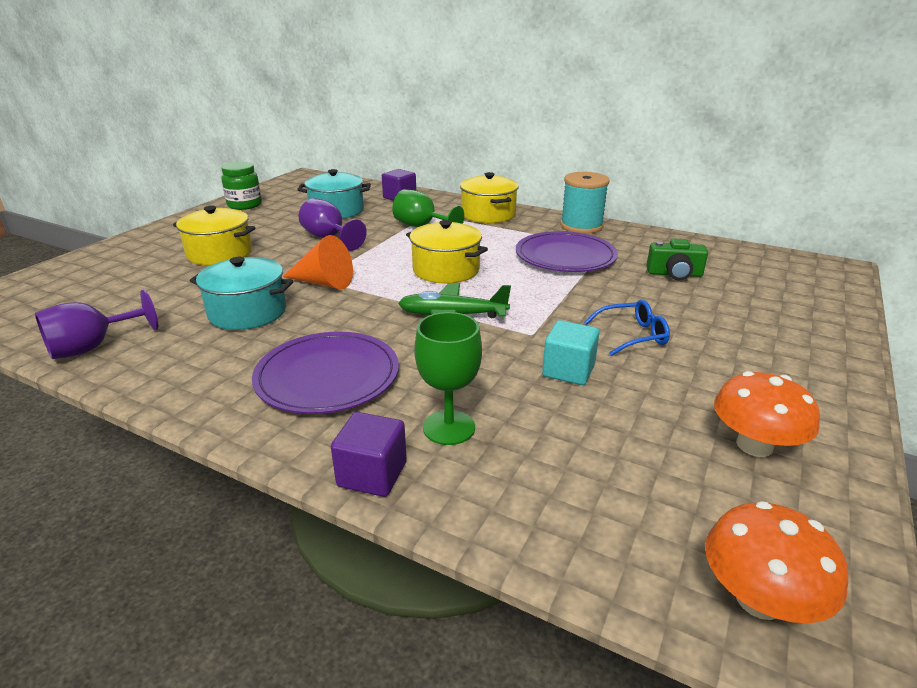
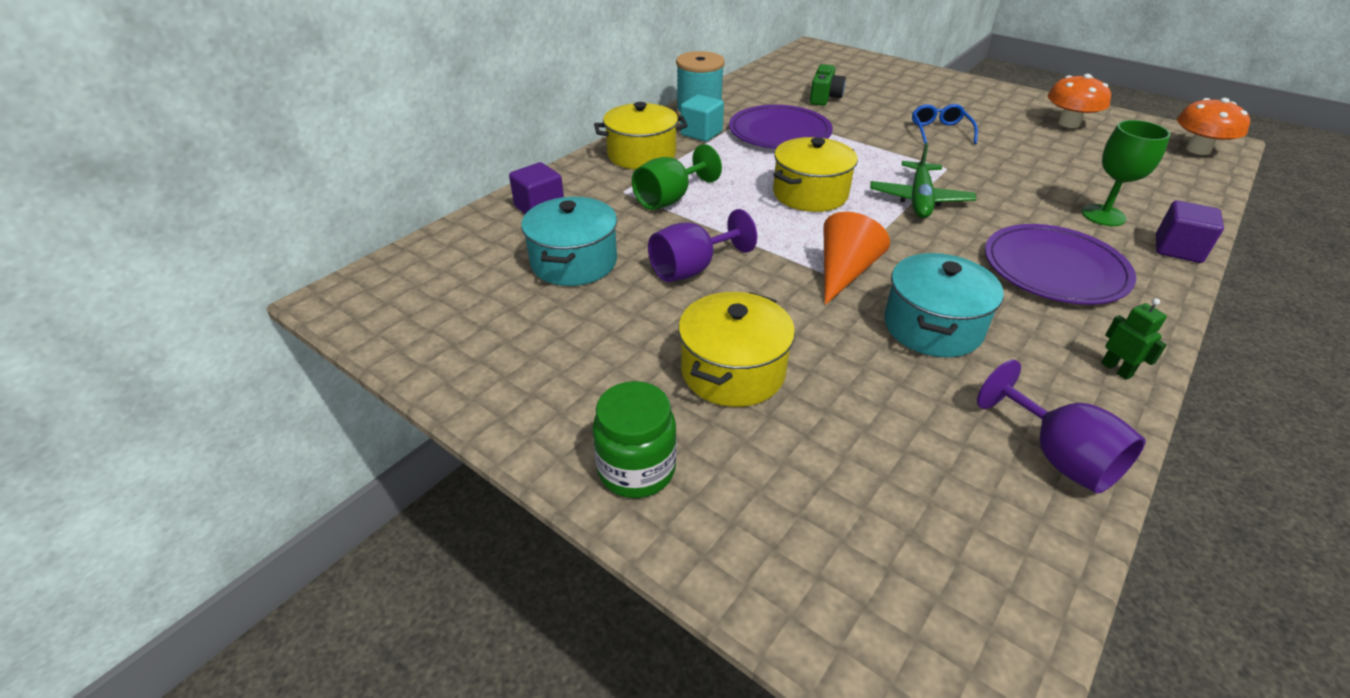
camera: 80 degrees left, 10 degrees up
(168, 386) = (1116, 369): none -> green robot
(244, 205) = (489, 364): green jar -> green jar (636, 469)
(568, 371) = (1003, 162): turquoise cube -> turquoise cube (701, 133)

